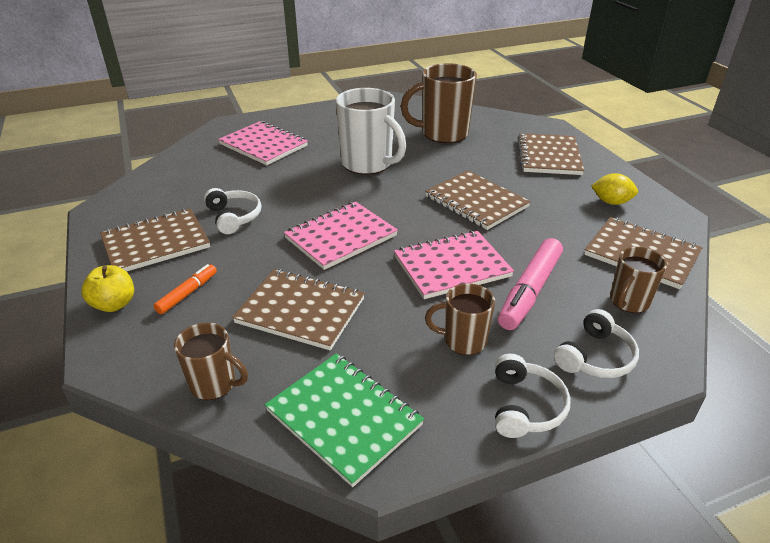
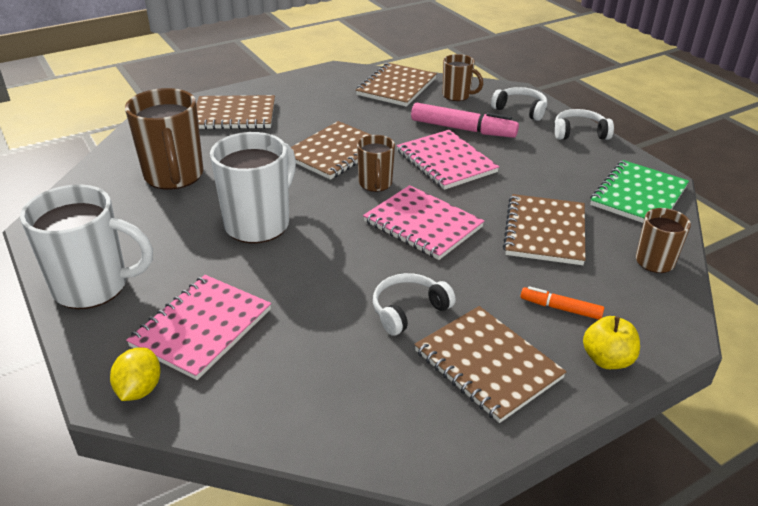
camera: 100 degrees left, 0 degrees up
(320, 115) = (93, 287): none -> white mug
(463, 341) = (534, 154): brown mug -> brown mug (375, 184)
(611, 202) = (321, 92): yellow lemon -> yellow lemon (139, 389)

